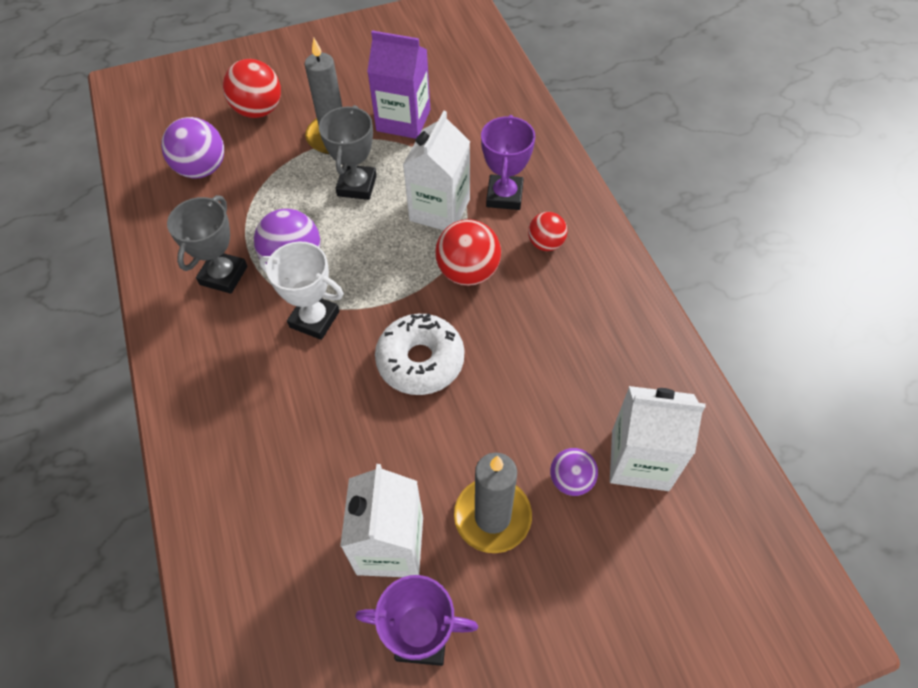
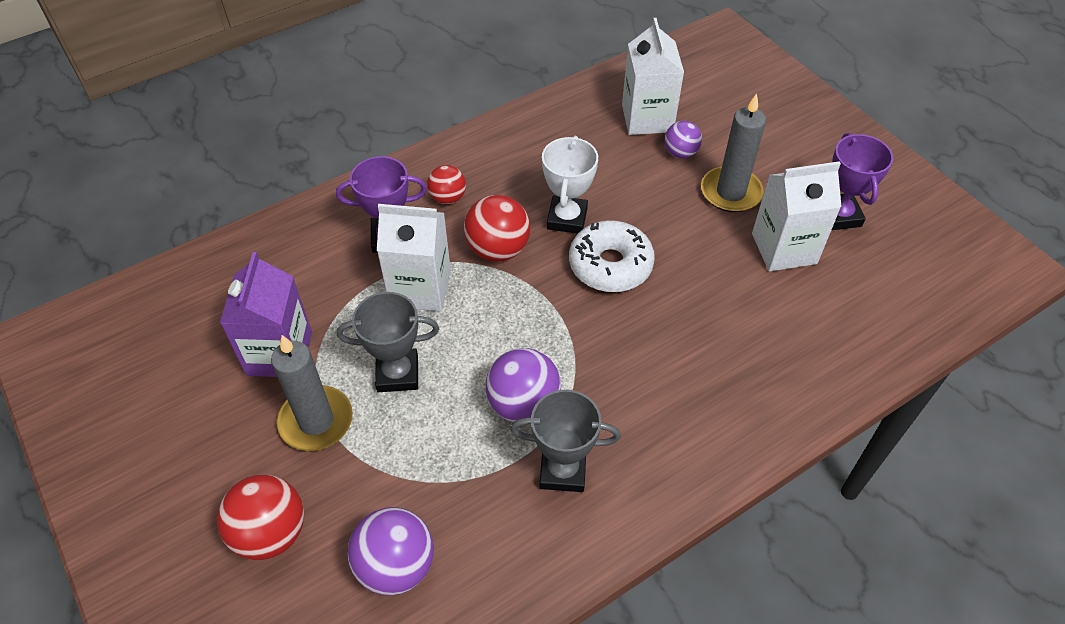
camera: 105 degrees left, 5 degrees down
(314, 319) = (593, 362): white trophy -> white trophy (567, 218)

